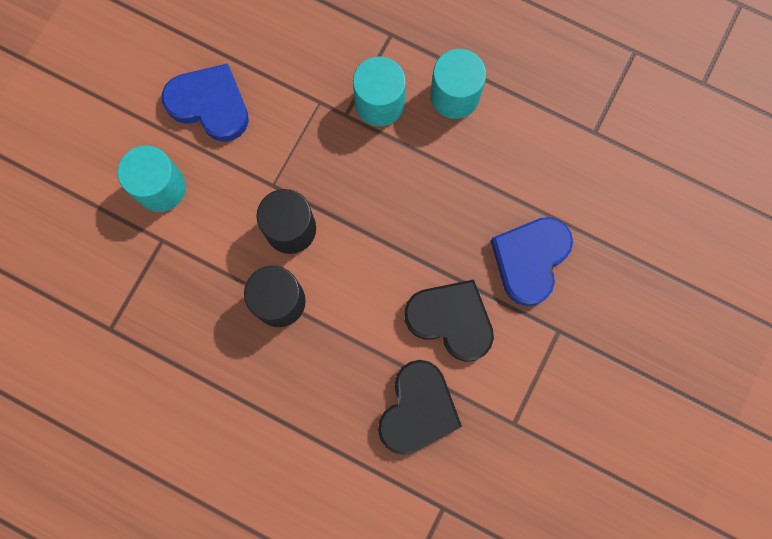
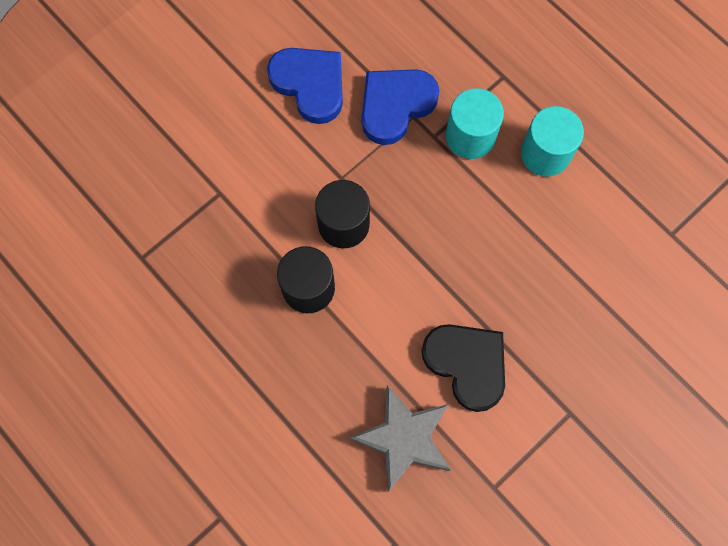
camera: 20 degrees right, 5 degrees down
(161, 187) = (237, 145): turquoise cylinder -> none
(417, 409) = (404, 439): black heart -> grey star
(530, 259) = (565, 334): blue heart -> blue heart (395, 105)

